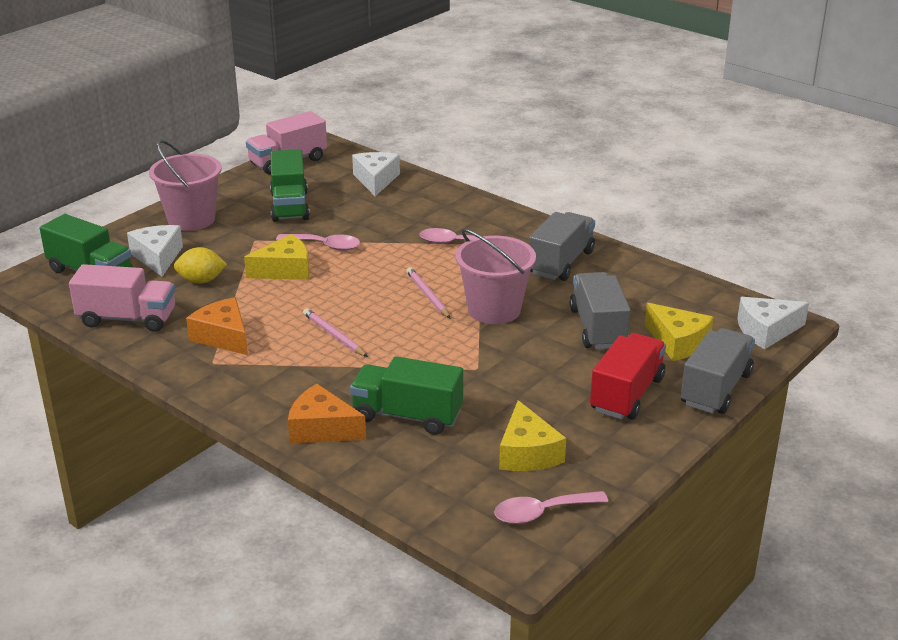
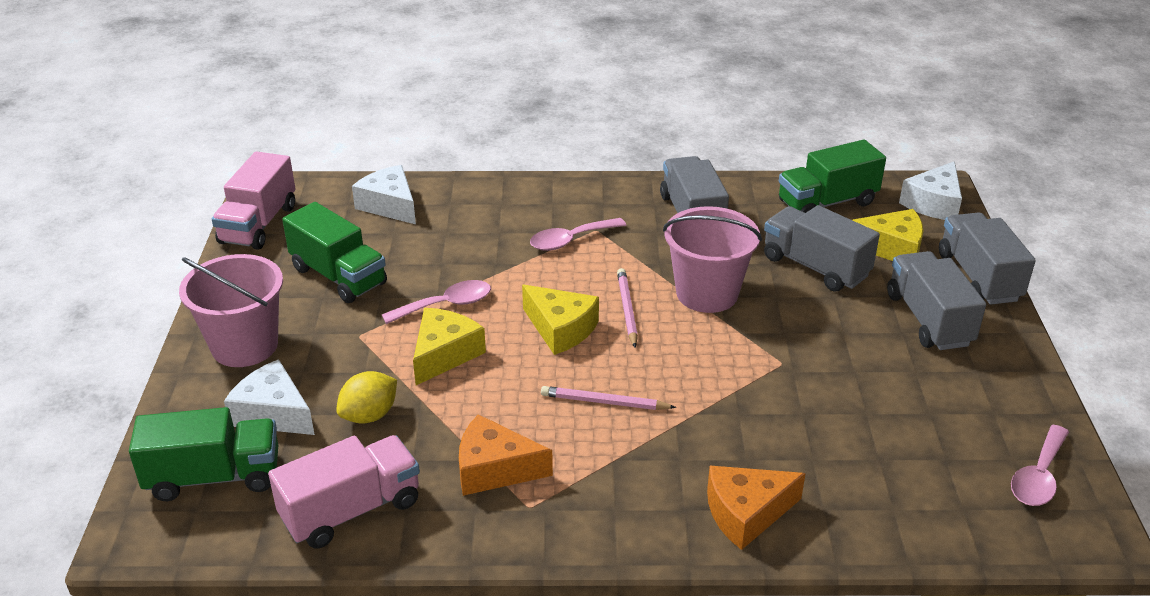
camera: 40 degrees left, 5 degrees up
(407, 416) = (798, 449): green truck -> green truck (827, 203)
(427, 295) = (627, 309): pink pencil -> pink pencil turned 60 degrees clockwise
(527, 453) = (943, 424): yellow cheese -> yellow cheese (560, 329)
(626, 394) = (928, 320): red truck -> grey truck

